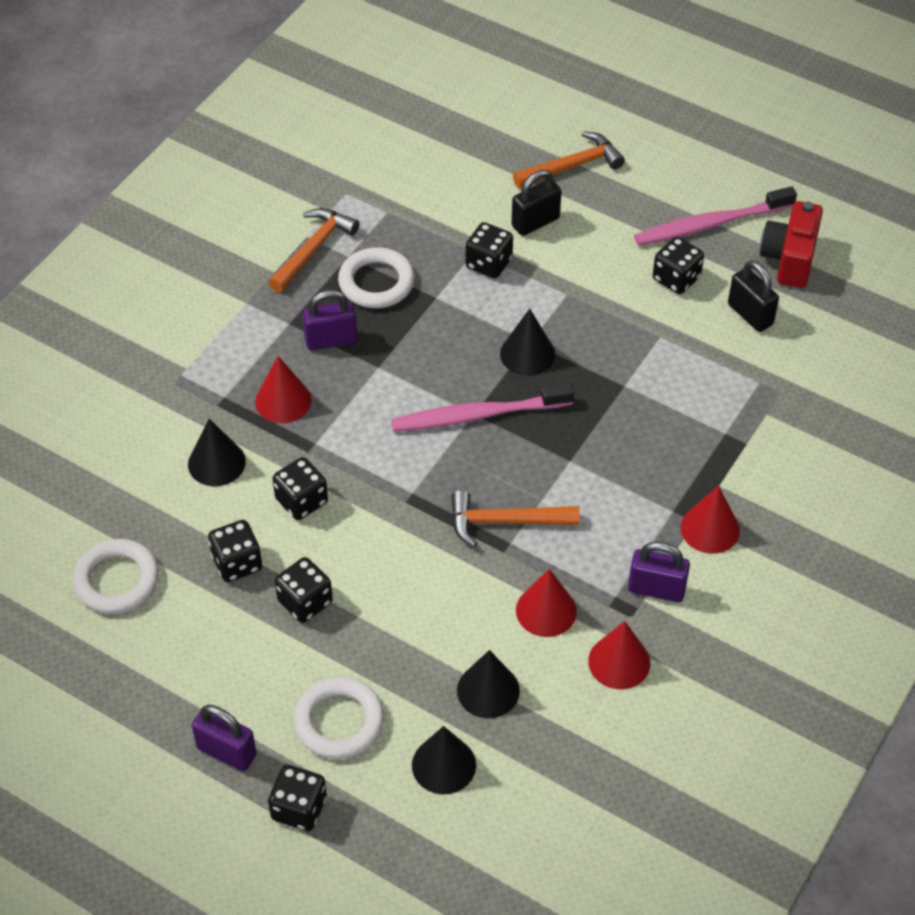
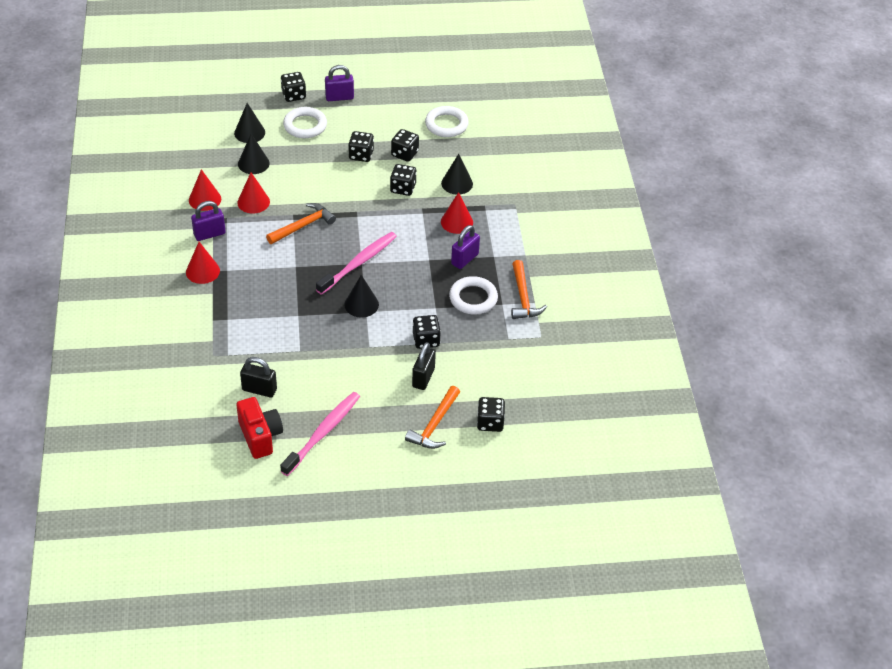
camera: 140 degrees right, 5 degrees down
(676, 278) = (317, 388): black dice -> black dice (490, 422)

